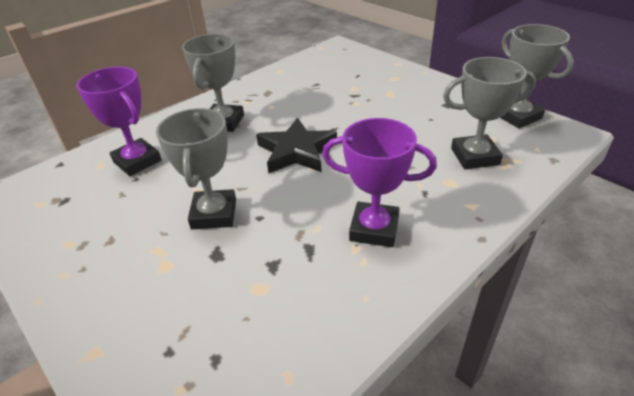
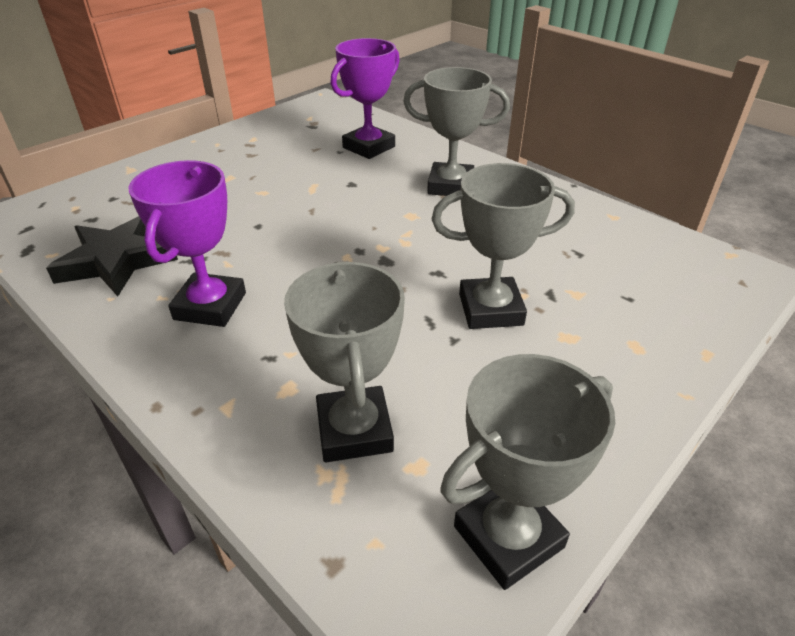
camera: 85 degrees right, 0 degrees up
(214, 214) = (271, 198): grey trophy -> grey trophy (490, 309)
(296, 151) = (381, 243): black star -> black star (116, 261)

